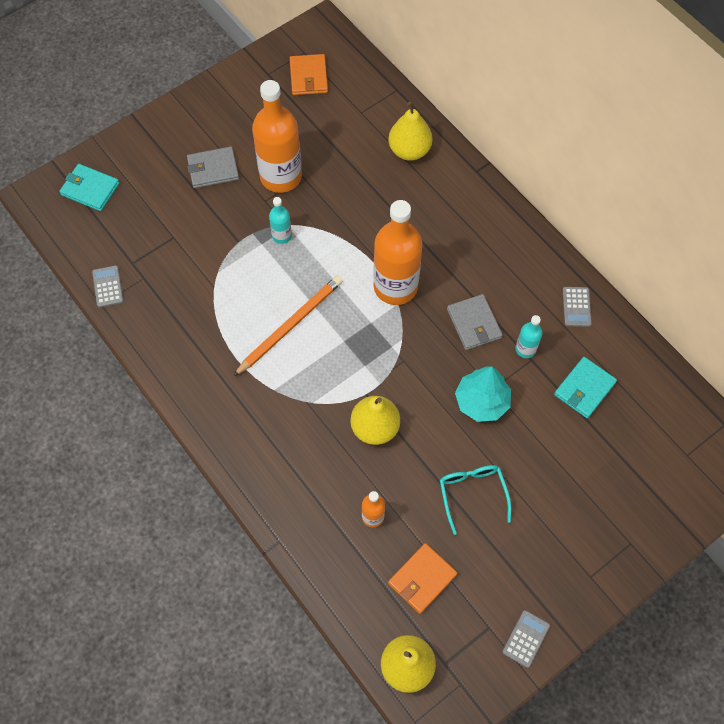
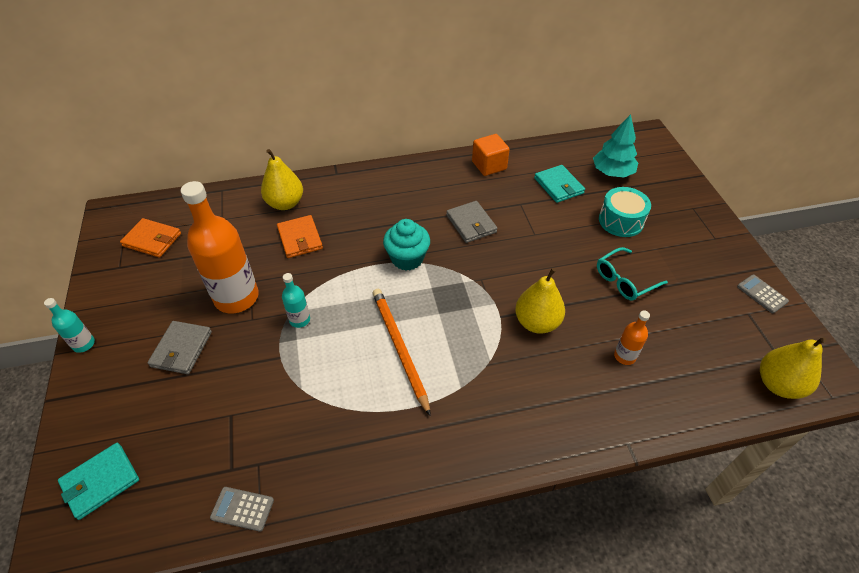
camera: 65 degrees left, 15 degrees down
(395, 287) = (407, 258): orange bottle -> turquoise cupcake
(422, 579) = (695, 342): orange wallet -> orange wallet (300, 238)
(472, 494) = (624, 280): turquoise glasses -> turquoise glasses turned 45 degrees counterclockwise
(474, 323) = (471, 224): grey wallet -> grey wallet turned 60 degrees clockwise
(481, 401) = (543, 244): turquoise tree -> turquoise tree (612, 172)
(525, 349) = (509, 204): turquoise bottle -> turquoise bottle (84, 344)
(562, 469) = (621, 221): none -> turquoise drum
(576, 307) = (489, 165): grey calculator -> orange cube

